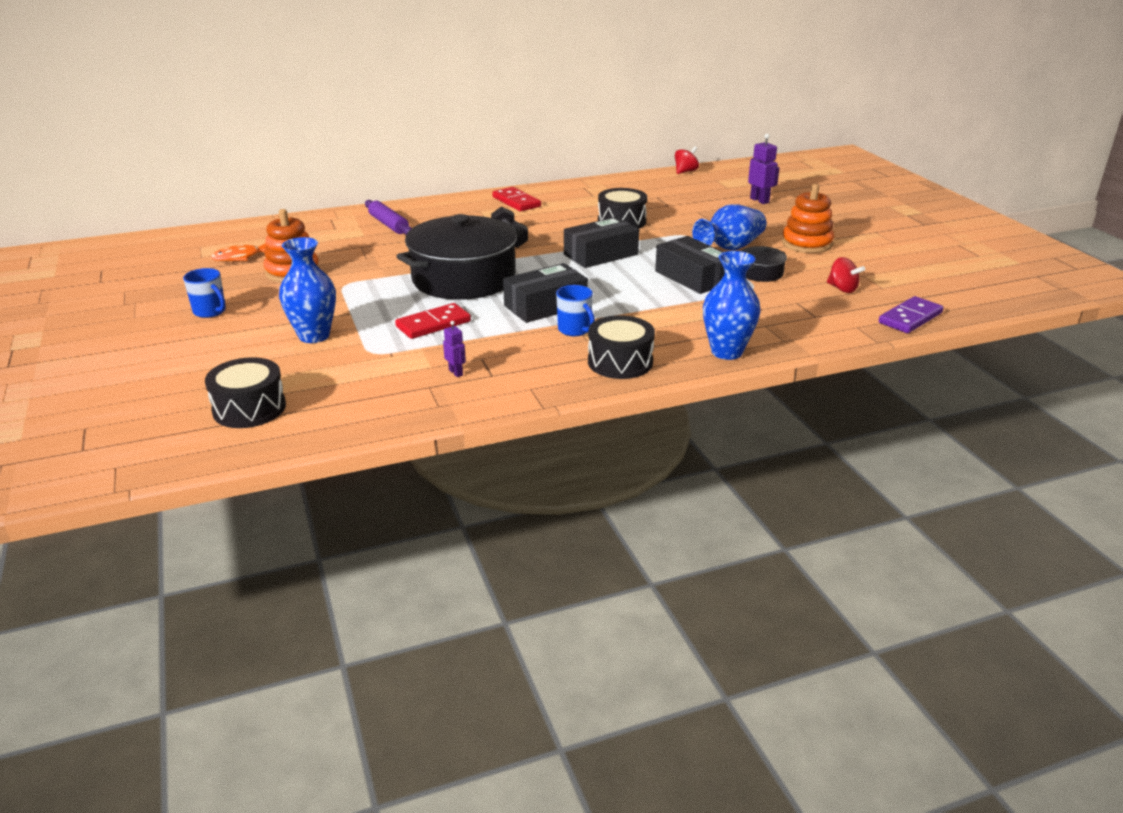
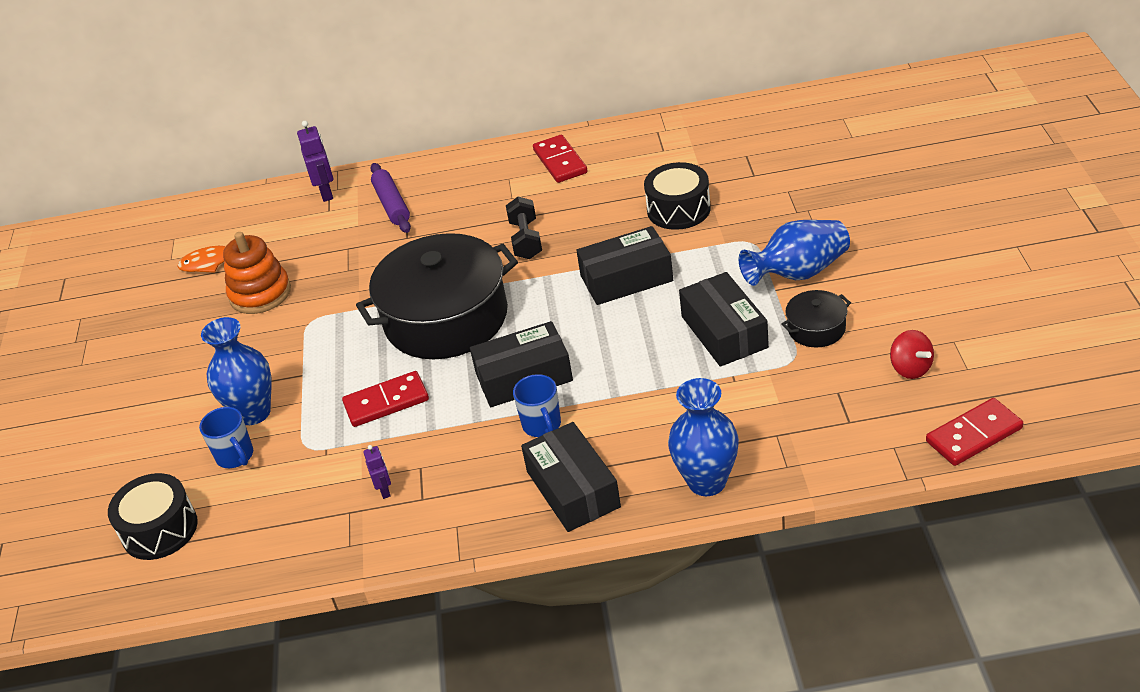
camera: 20 degrees right, 10 degrees up
(210, 312) = (158, 362): blue mug -> blue mug (235, 456)
(620, 362) = (573, 489): black drum -> black box
(685, 171) = (808, 97): red spinning top -> none
(759, 200) = (884, 168): purple robot -> purple robot (326, 193)
(806, 244) = (906, 269): orange stacking toy -> none
(910, 318) = (973, 435): purple domino -> red domino

